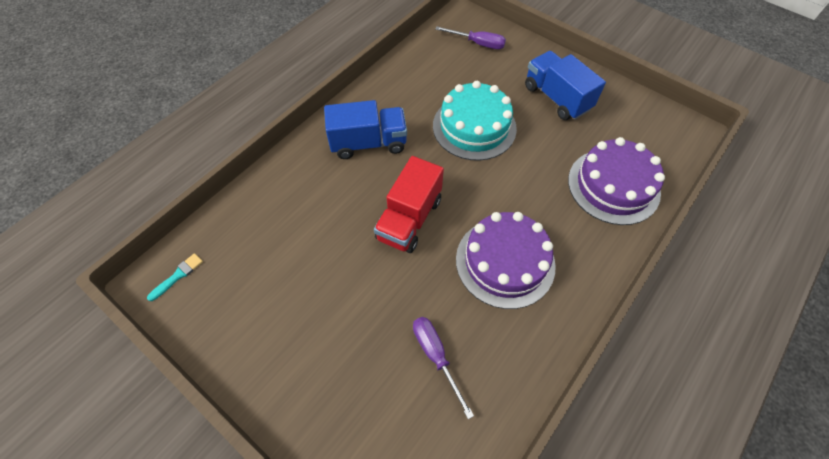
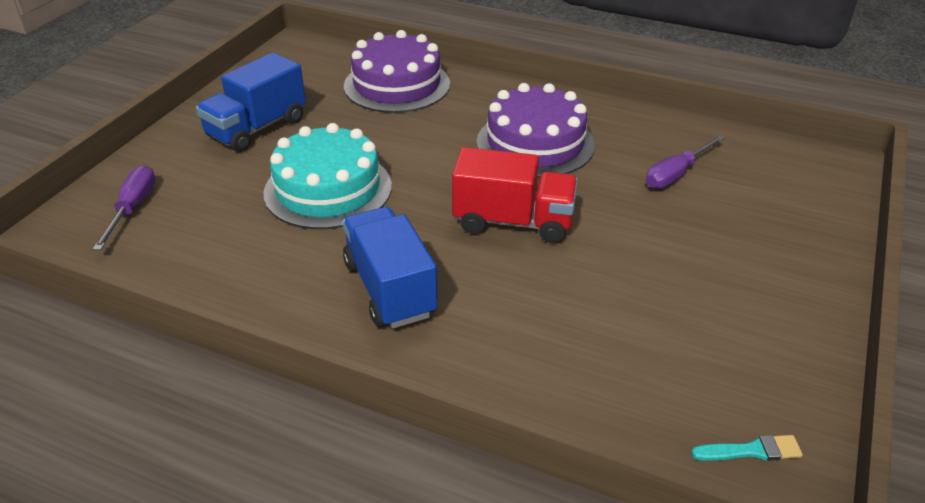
camera: 105 degrees left, 20 degrees down
(178, 276) = (751, 450): turquoise brush -> turquoise brush turned 150 degrees clockwise

